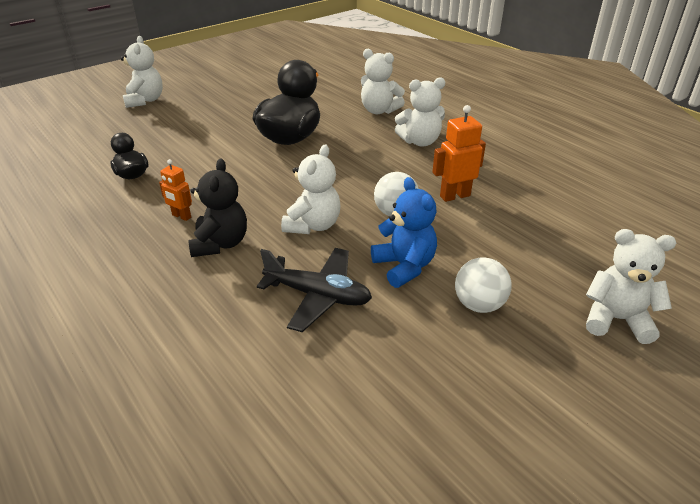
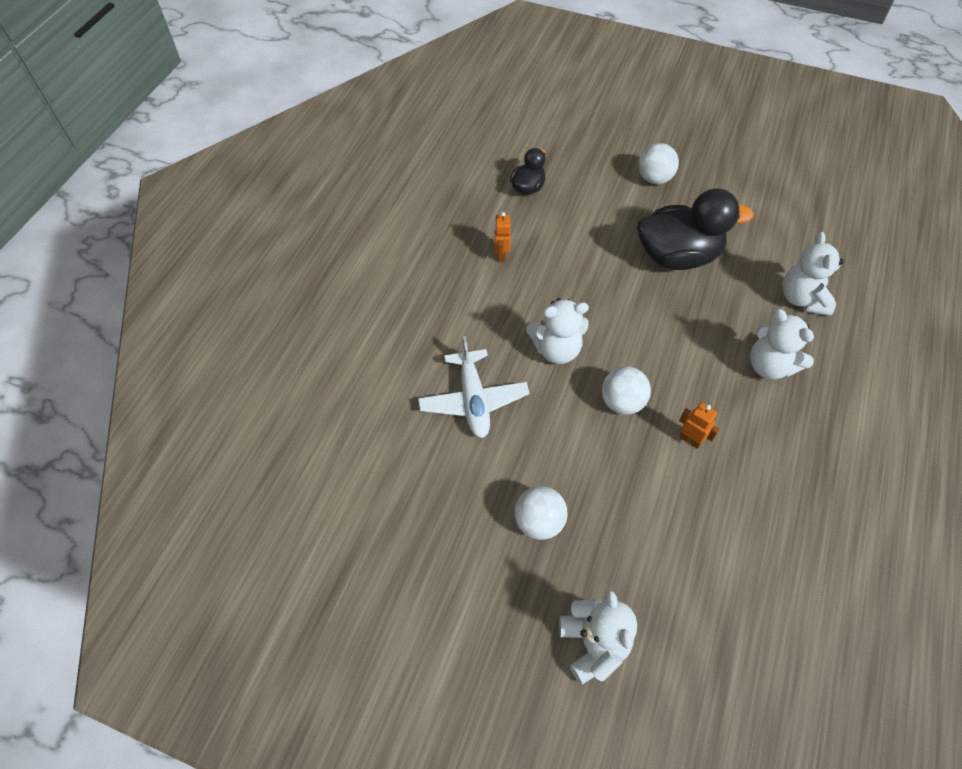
camera: 60 degrees right, 20 degrees up
(145, 100) = (643, 113): white teddy bear -> none
(210, 120) = (654, 178): none -> white ball
(220, 243) = (487, 301): black teddy bear -> none
(318, 295) = (473, 400): black plane -> white plane
(404, 266) = (550, 444): blue teddy bear -> none
(454, 196) = (690, 440): orange robot -> orange robot, size x0.64

